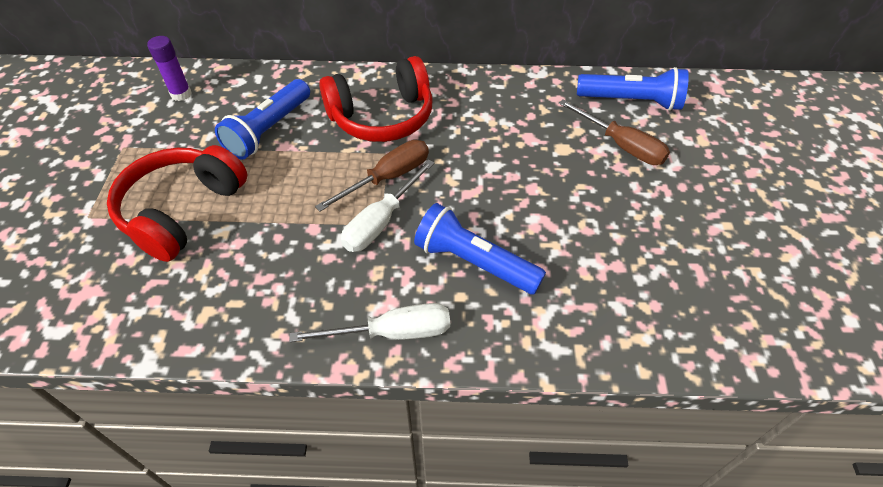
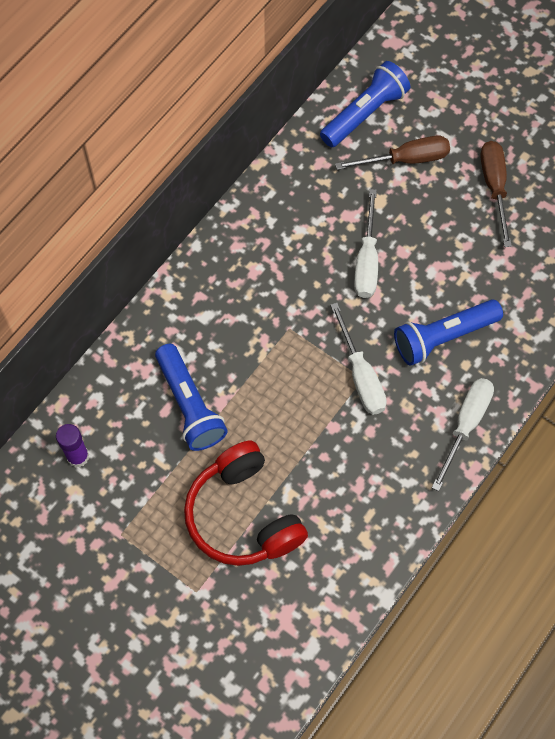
camera: 55 degrees left, 15 degrees up
(382, 117) = (241, 307): red headphones -> none
(388, 178) = (317, 344): brown screwdriver -> brown screwdriver (494, 187)
(498, 169) = (367, 261): none -> white screwdriver

